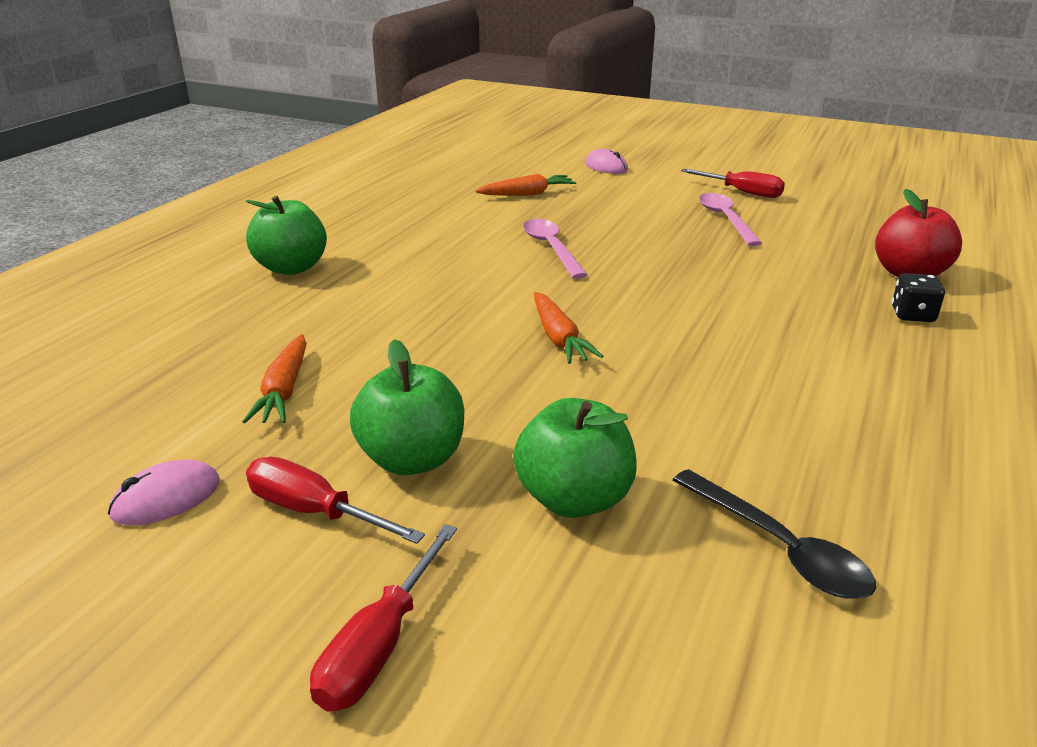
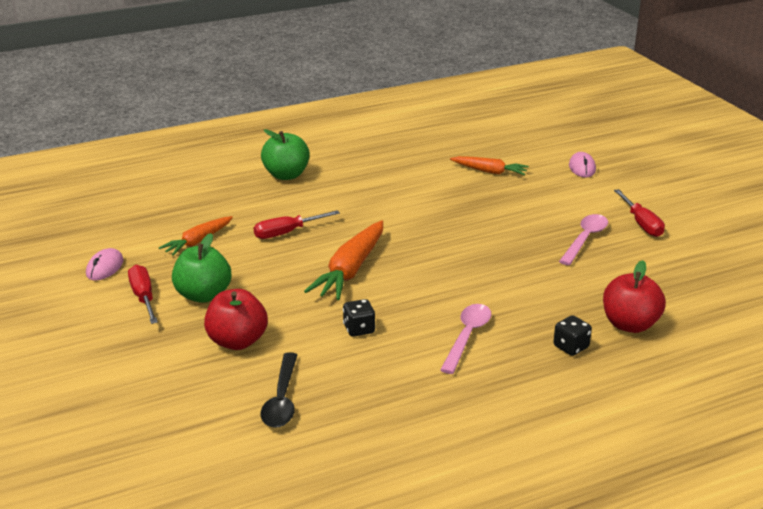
camera: 40 degrees right, 0 degrees up
(166, 498) = (105, 267): pink mouse -> pink mouse turned 75 degrees counterclockwise
(380, 645) = (105, 351): red screwdriver -> red screwdriver (287, 233)
(551, 248) = (437, 216): pink spoon -> pink spoon (467, 337)
(559, 338) = (350, 270): orange carrot -> orange carrot, size x1.63
(574, 499) = (237, 341): green apple -> red apple
(694, 400) = (359, 329): none -> black dice

